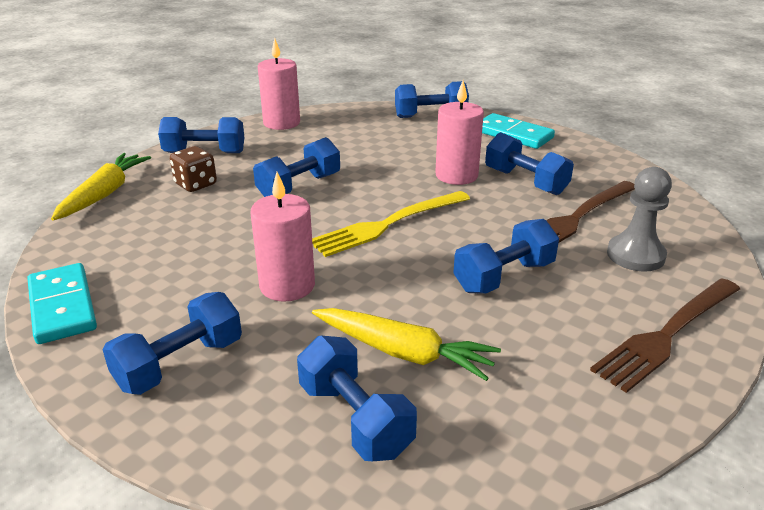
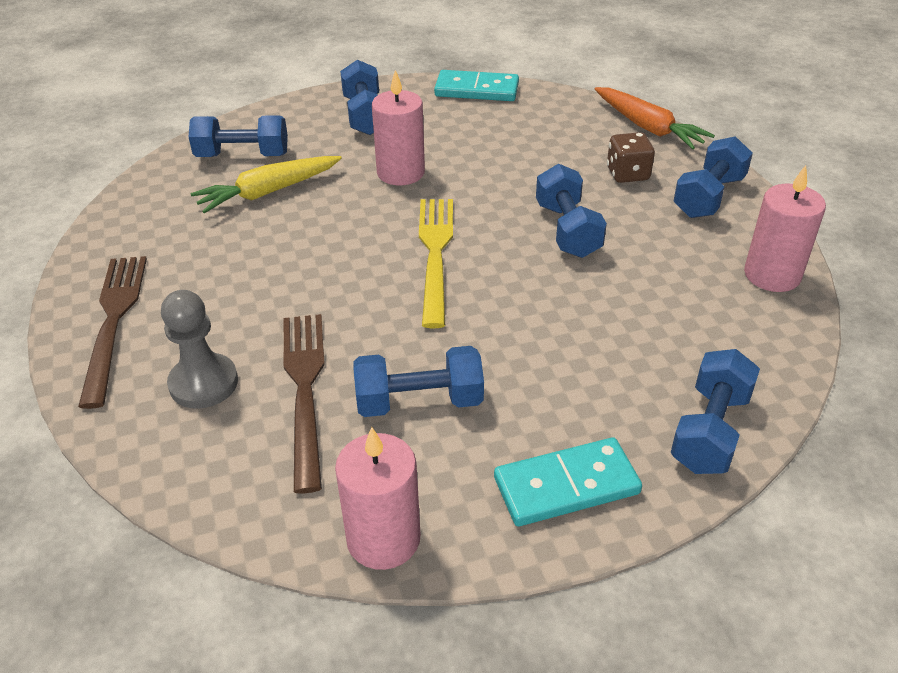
camera: 125 degrees right, 10 degrees up
(104, 194) = (647, 127): yellow carrot -> orange carrot
(456, 175) = (490, 351): pink candle -> pink candle (383, 539)
(504, 276) = (282, 279): blue dumbbell -> none

